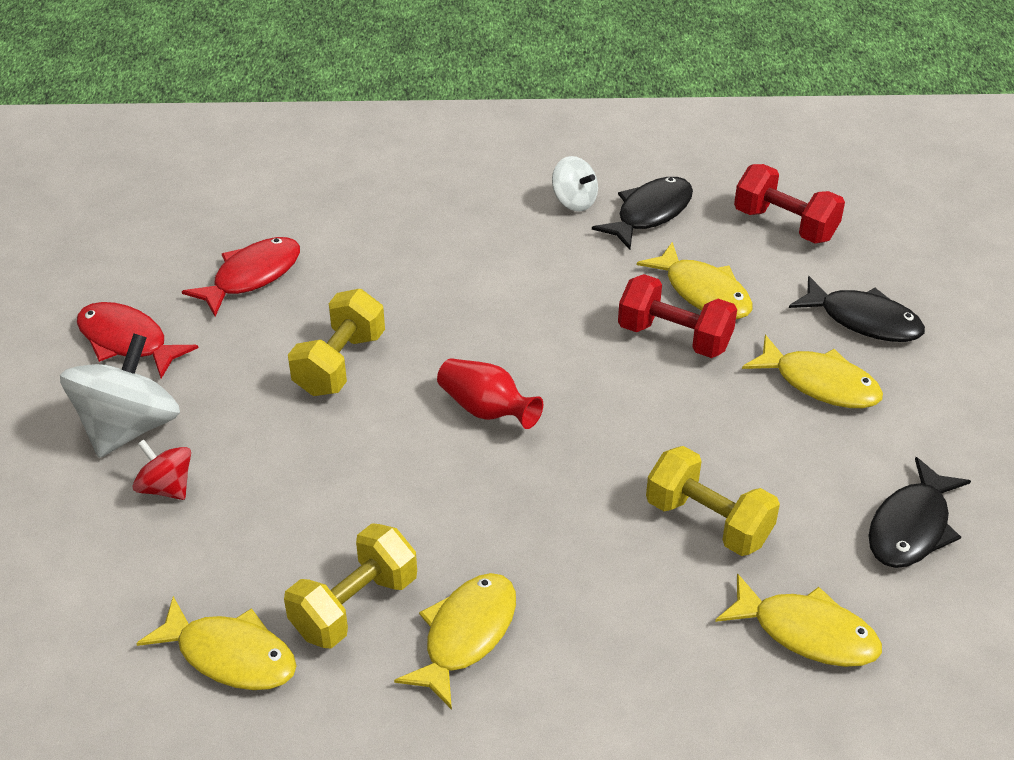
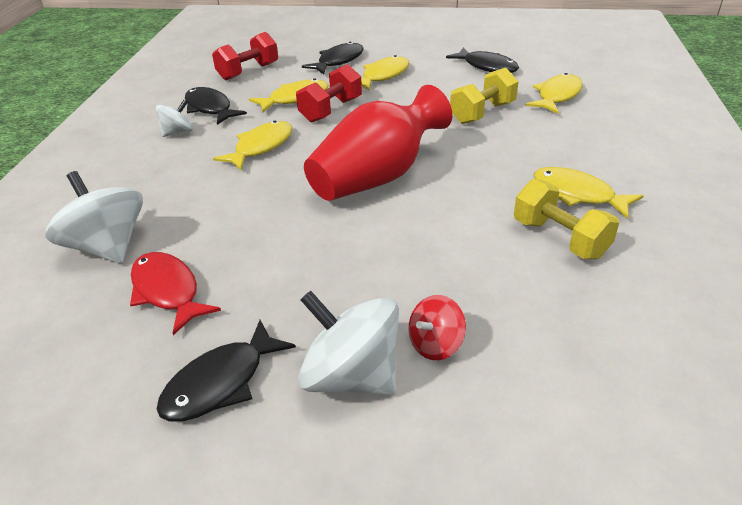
camera: 80 degrees left, 5 degrees down
(127, 341) = (221, 383): red fish -> black fish
(230, 655) = (617, 300): yellow fish -> yellow fish (261, 147)
(323, 215) = (107, 247): none -> white spinning top
(340, 364) = (307, 241): yellow dumbbell -> none
(486, 409) = (377, 177): red vase -> red vase, size x2.01

